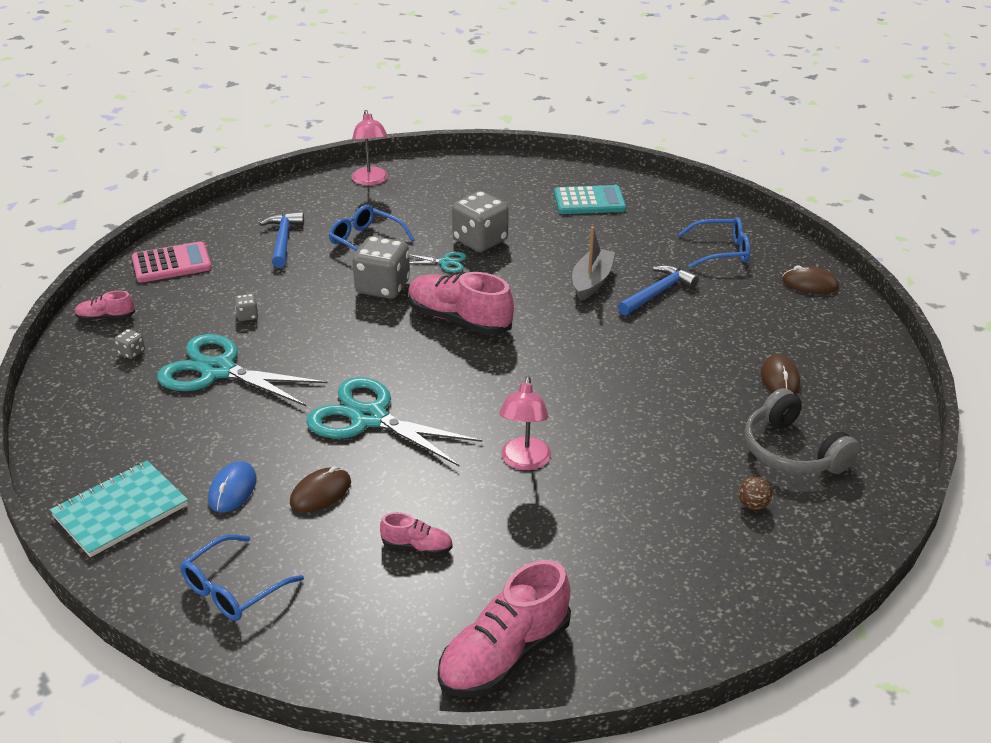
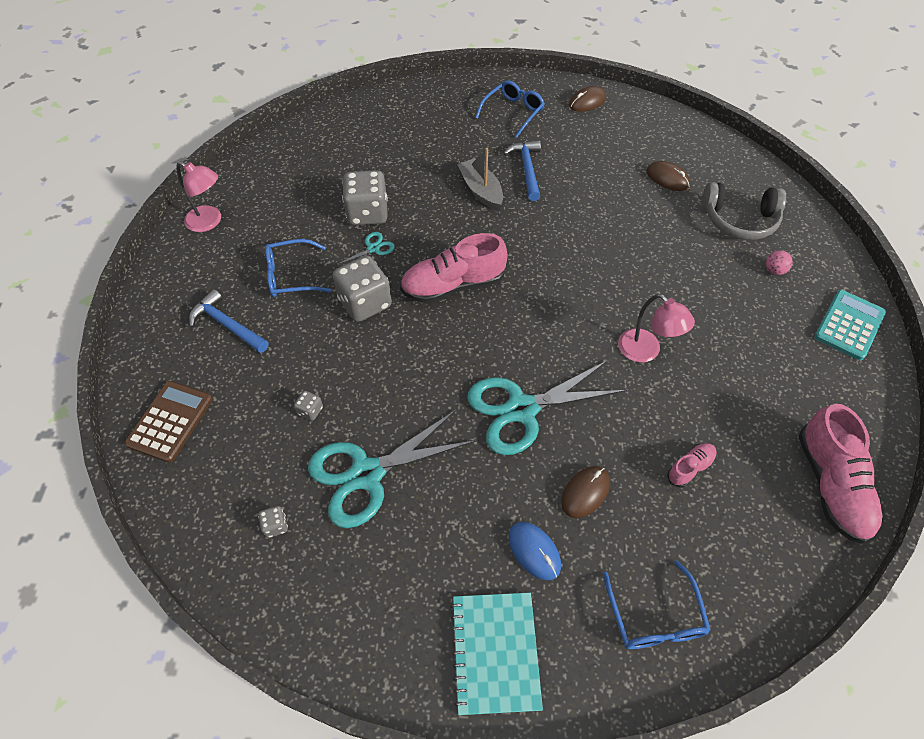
camera: 50 degrees left, 20 degrees up
(106, 318) = (199, 518): pink shoe -> none
(171, 263) = (170, 421): pink calculator -> brown calculator
(321, 493) = (585, 492): brown mouse -> brown mouse turned 45 degrees clockwise
(589, 201) = (385, 130): turquoise calculator -> turquoise calculator (849, 325)
(753, 505) = (774, 270): brown ball -> pink ball

